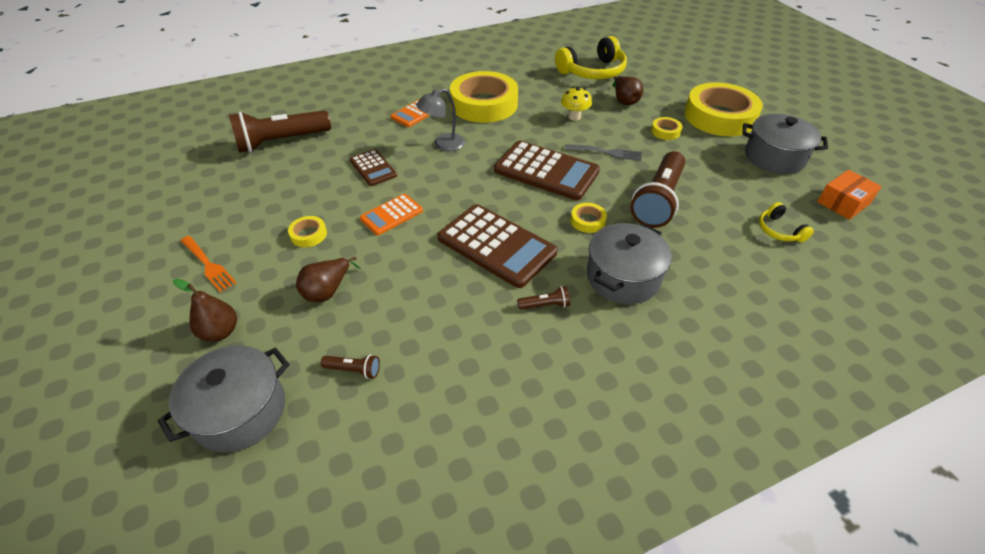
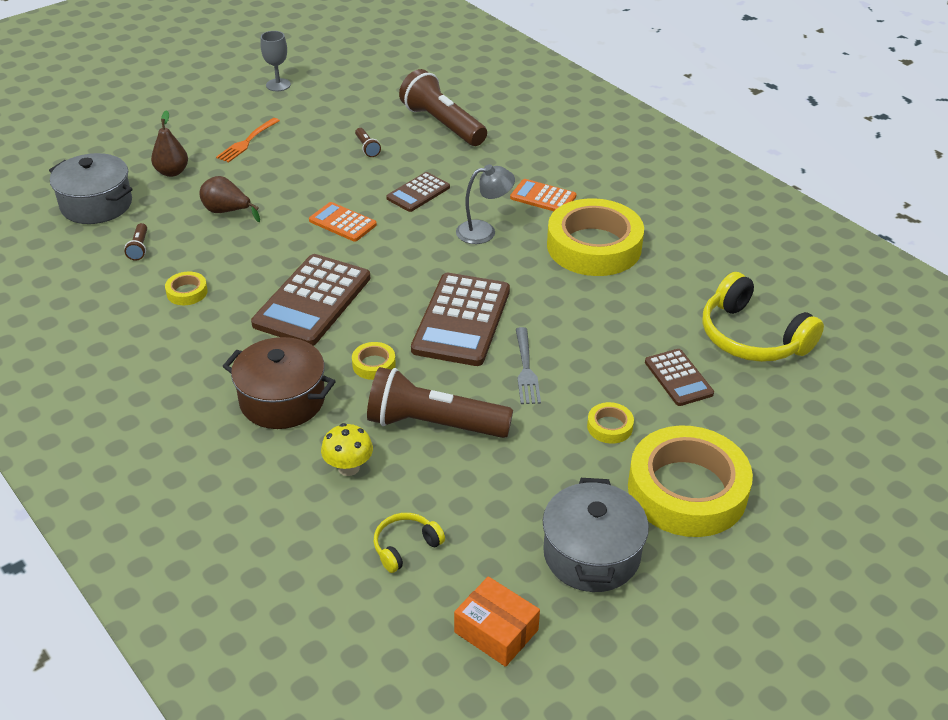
camera: 75 degrees right, 5 degrees down
(115, 231) = (278, 85): none -> grey goblet
(308, 234) = (299, 181): yellow tape -> yellow tape (187, 292)
(443, 145) = (484, 231): grey lamp -> grey lamp turned 120 degrees clockwise
(545, 305) = (230, 347): brown flashlight -> brown flashlight (367, 148)
(574, 117) = (604, 331): yellow mushroom -> yellow mushroom (348, 467)
(623, 277) = (282, 400): grey pot -> brown pot
(624, 100) = (678, 378): brown pear -> brown calculator

